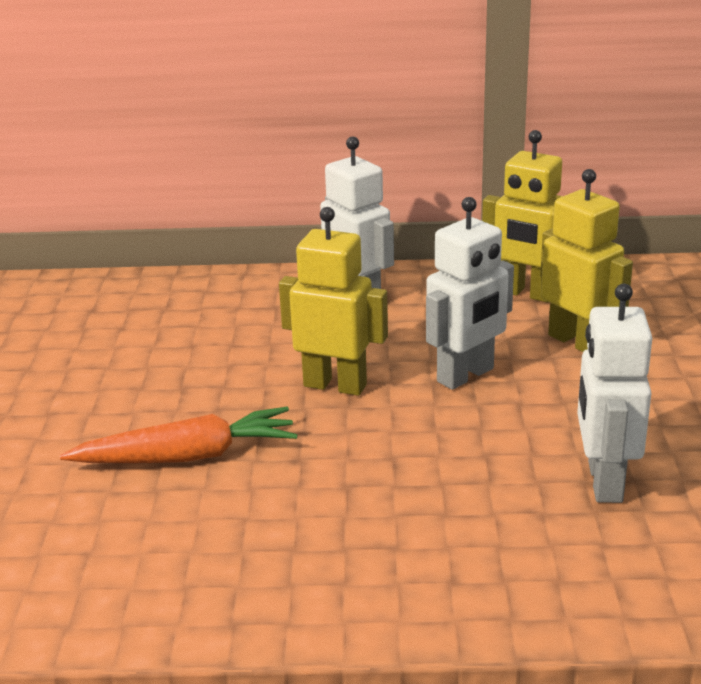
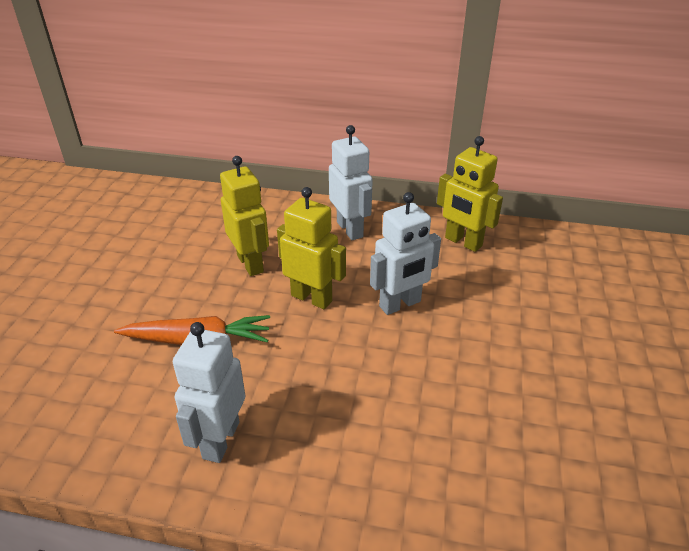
camera: 10 degrees right, 10 degrees up
(576, 342) = (484, 288): yellow robot -> yellow robot (250, 263)
(604, 482) = (466, 413): white robot -> white robot (220, 440)

